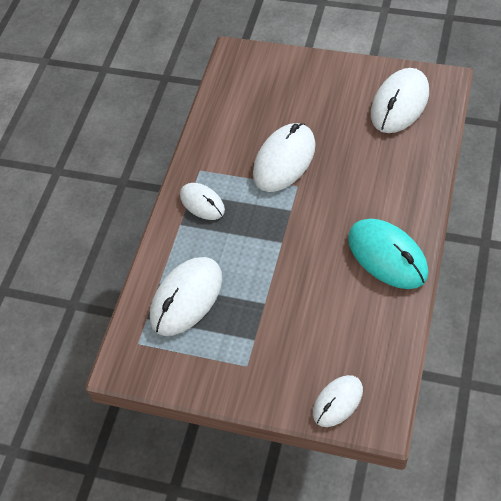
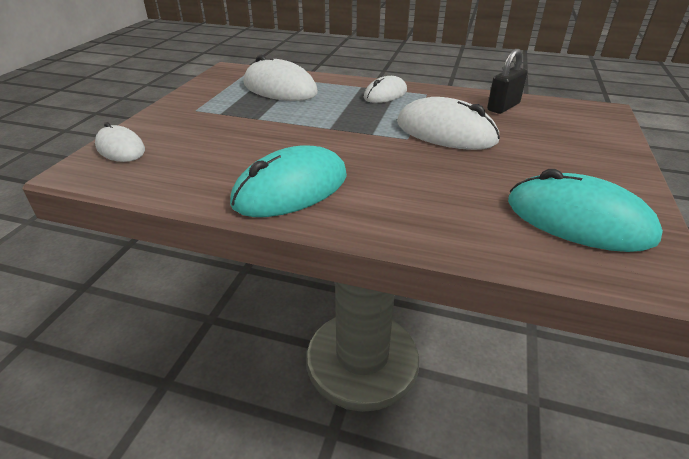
camera: 85 degrees right, 20 degrees down
(231, 117) = (503, 107): none -> black padlock
(399, 103) = (578, 220): white mouse -> turquoise mouse

